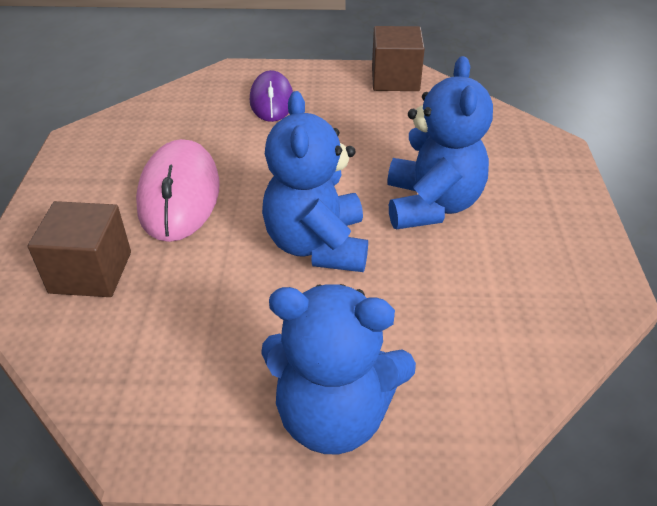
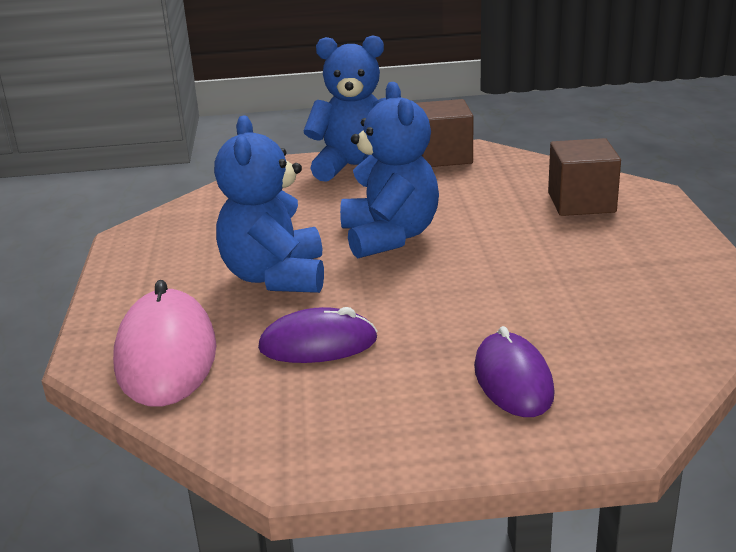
camera: 175 degrees right, 15 degrees down
(179, 195) = (552, 257): pink mouse -> pink mouse (166, 355)
(392, 137) = (318, 344): none -> purple mouse
(395, 79) = (313, 446): brown cube -> brown cube (443, 156)

